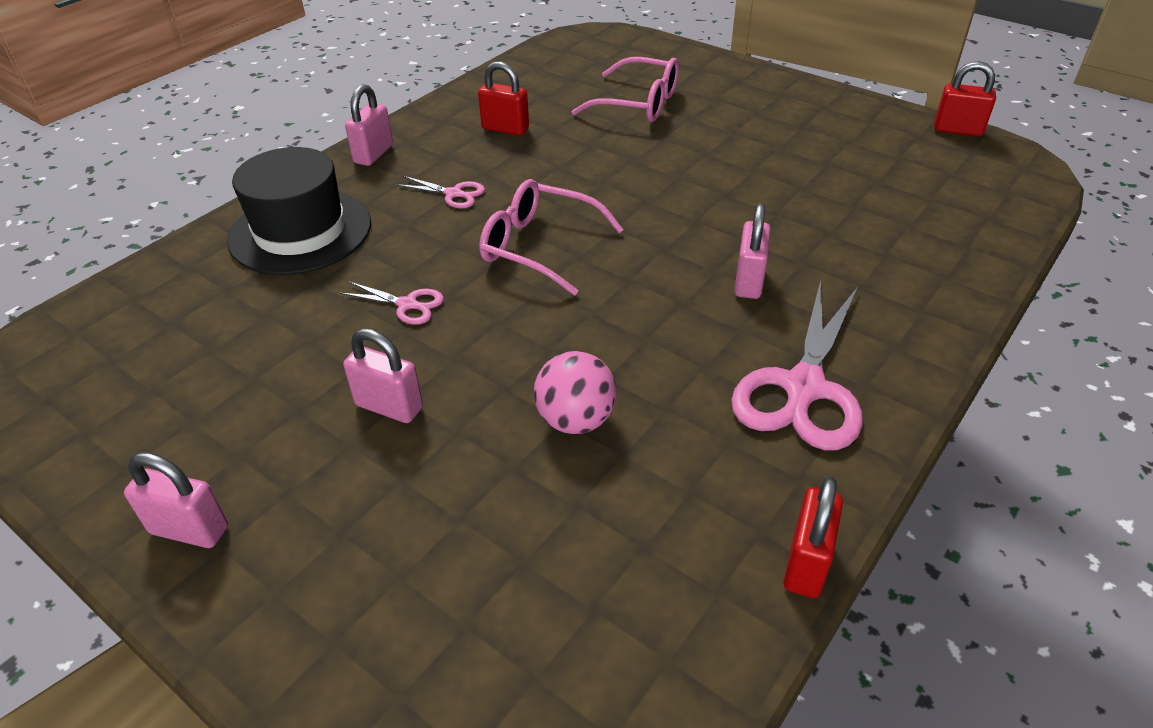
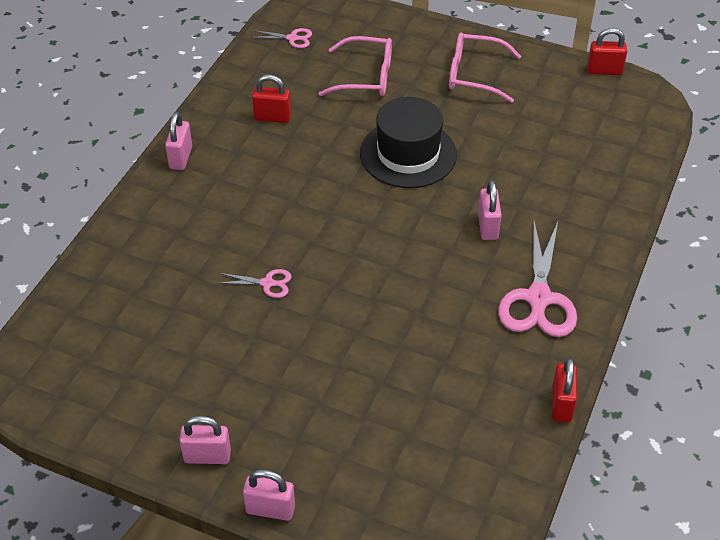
camera: 15 degrees left, 5 degrees up
(300, 232) = (161, 237): black hat -> black hat (408, 154)
(389, 406) = (289, 358): pink padlock -> pink padlock (270, 509)
(454, 194) = (259, 186): pink scissors -> pink scissors (292, 38)
(539, 247) = (339, 222): pink glasses -> pink glasses (474, 75)
(575, 420) = (408, 345): pink ball -> none

